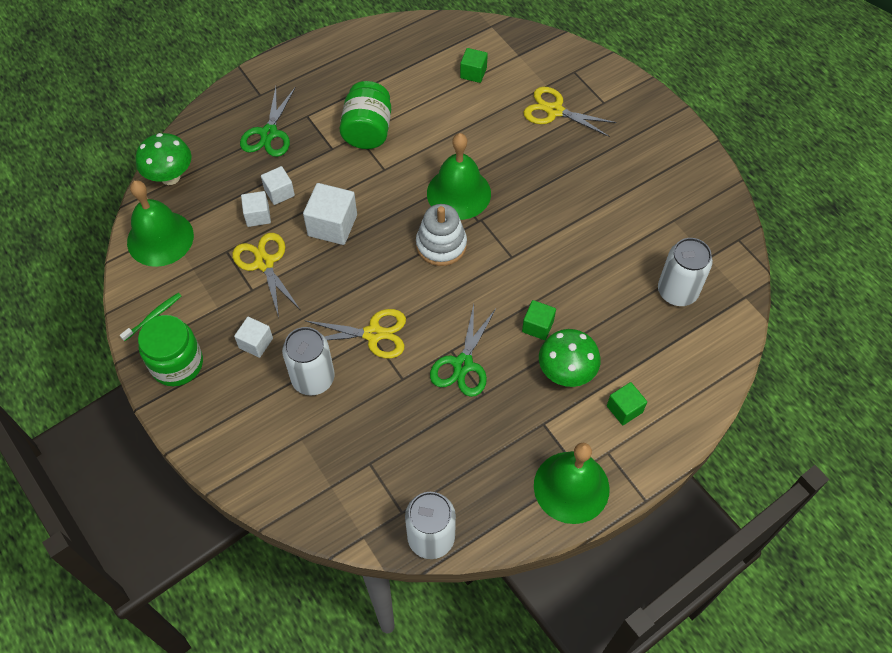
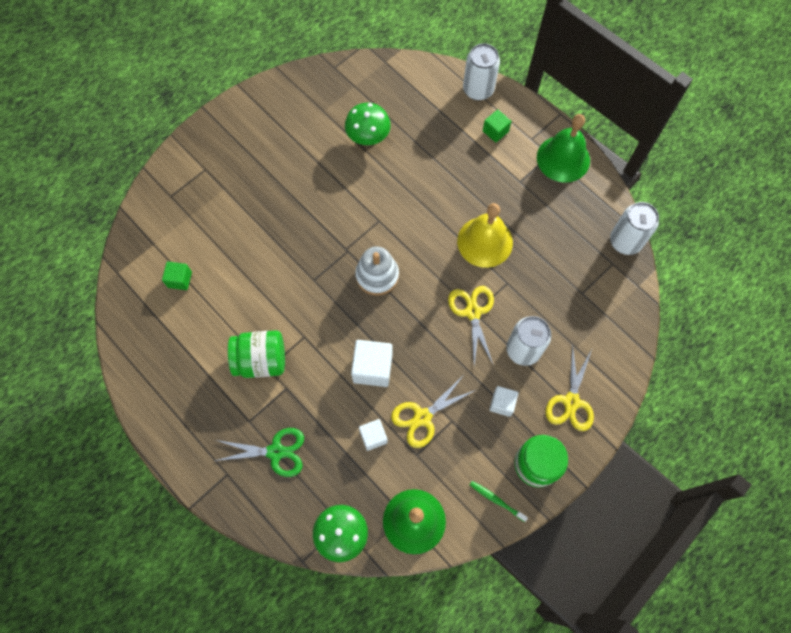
camera: 100 degrees left, 10 degrees up
(279, 192) = (344, 424): white cube -> none
(458, 193) = (321, 270): green bell -> none
(463, 364) = (485, 242): green scissors -> yellow bell
(537, 326) = (439, 194): green cube -> none
(554, 111) = (219, 206): yellow scissors -> yellow scissors (571, 401)
(566, 373) = (475, 171): green mushroom -> green mushroom (368, 138)
(677, 291) = (389, 104): white can -> white can (478, 90)

